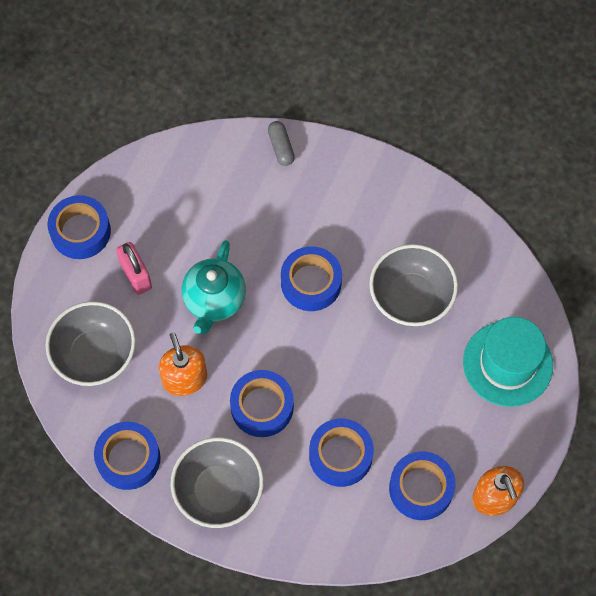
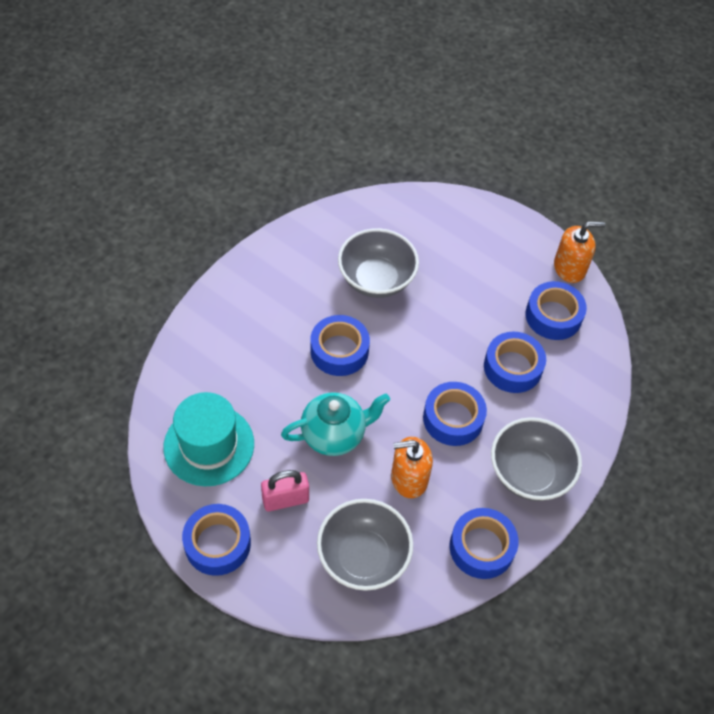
camera: 80 degrees left, 10 degrees down
(214, 301) = (334, 435): turquoise teapot -> turquoise teapot turned 45 degrees counterclockwise
(281, 147) = (190, 342): grey capsule -> none
(507, 364) = (455, 229): turquoise hat -> turquoise hat (209, 445)

